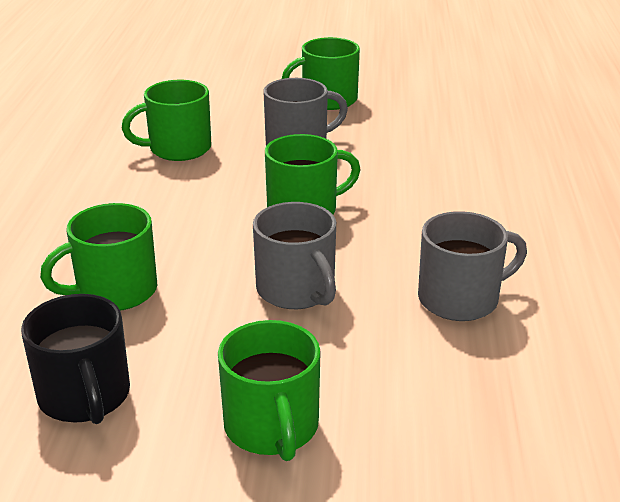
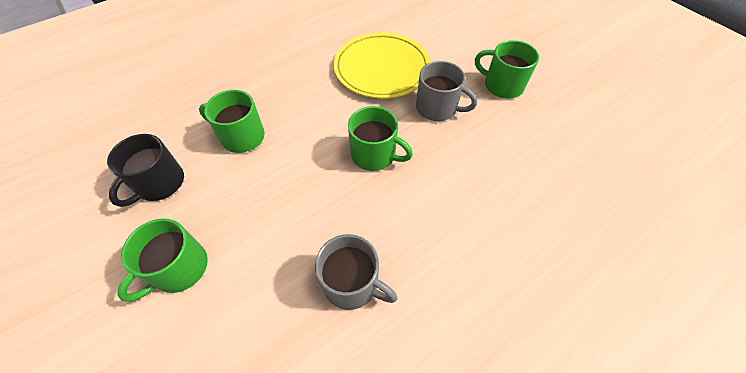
camera: 50 degrees right, 25 degrees up
(178, 149) = (382, 69): green mug -> yellow plate
(296, 290) = (297, 202): grey mug -> none

